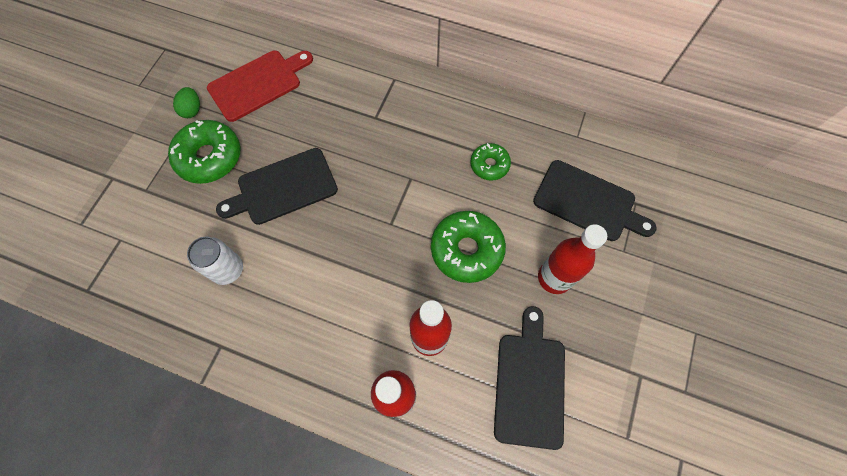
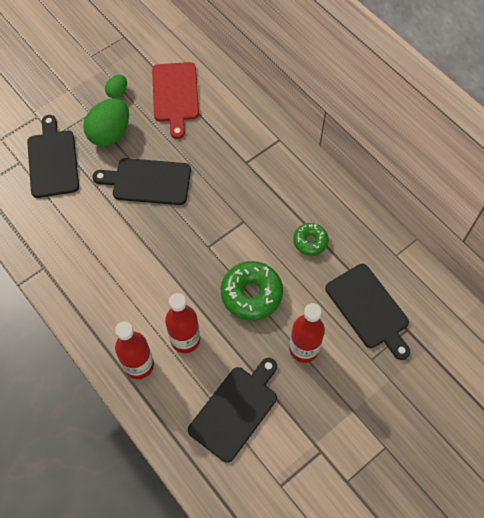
camera: 30 degrees right, 5 degrees down
(159, 218) = (53, 161): none -> black cutting board
(209, 157) = (110, 134): green donut -> green egg
(228, 270) = (77, 220): white can -> none
(258, 84) = (175, 95): red cutting board -> red cutting board turned 90 degrees clockwise

